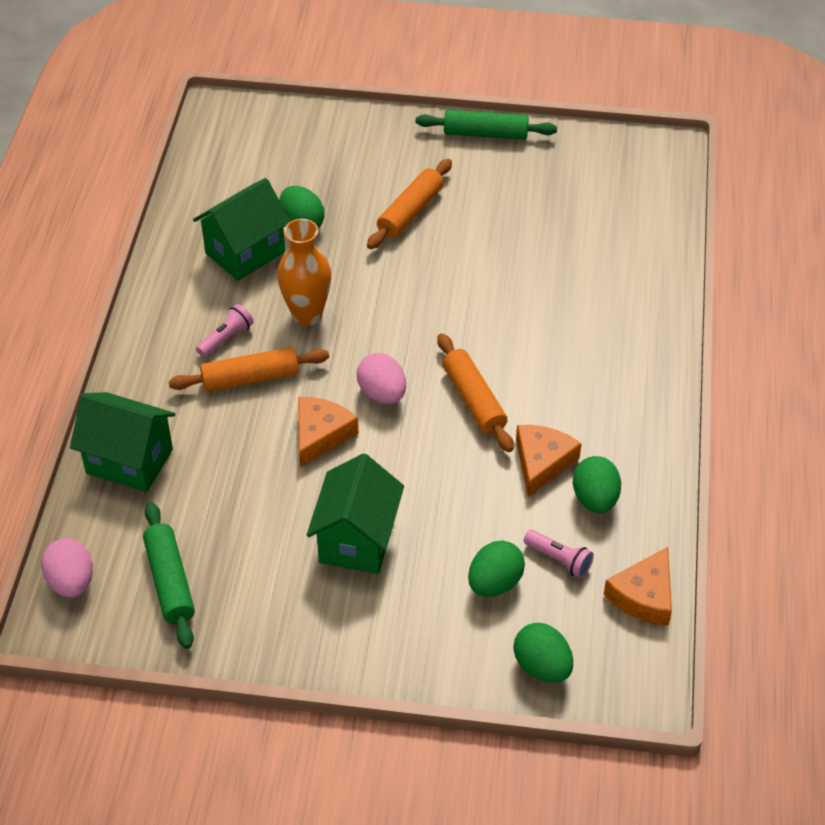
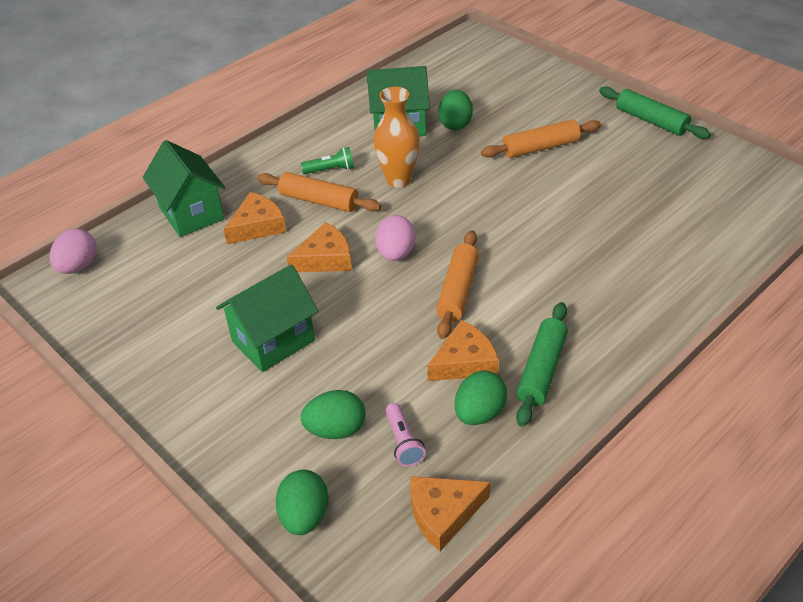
camera: 40 degrees right, 5 degrees down
(169, 581) = (130, 299): green rolling pin -> green rolling pin (541, 370)
(216, 437) = (257, 226): none -> orange cheese
(226, 338) = (330, 170): pink flashlight -> green flashlight

